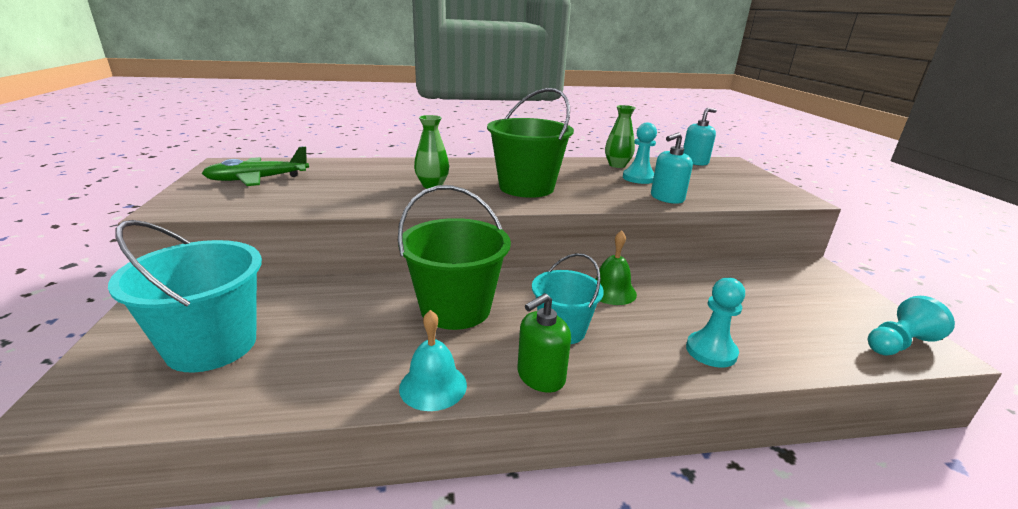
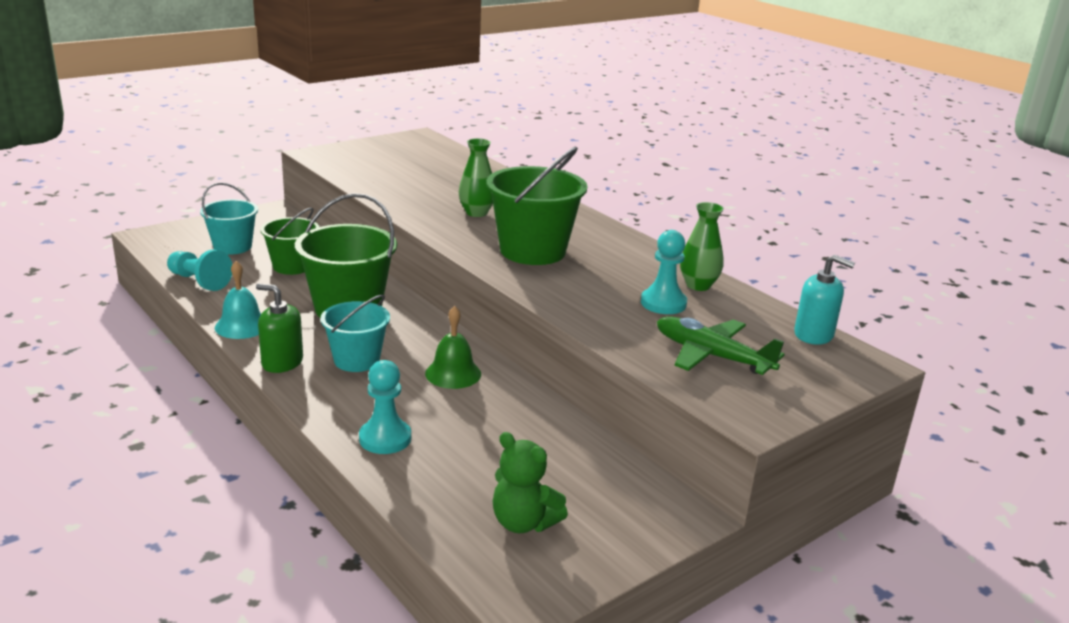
camera: 60 degrees right, 0 degrees up
(212, 345) = (232, 247): turquoise bucket -> turquoise bucket, size x0.63
(258, 179) = (401, 156): green plane -> green plane (712, 356)
(322, 317) = (292, 266): none -> green bucket
(667, 198) = (608, 326): turquoise soap dispenser -> none
(835, 322) = (523, 522): none -> green teddy bear
(898, 343) = (512, 569): turquoise pawn -> turquoise pawn (199, 281)

